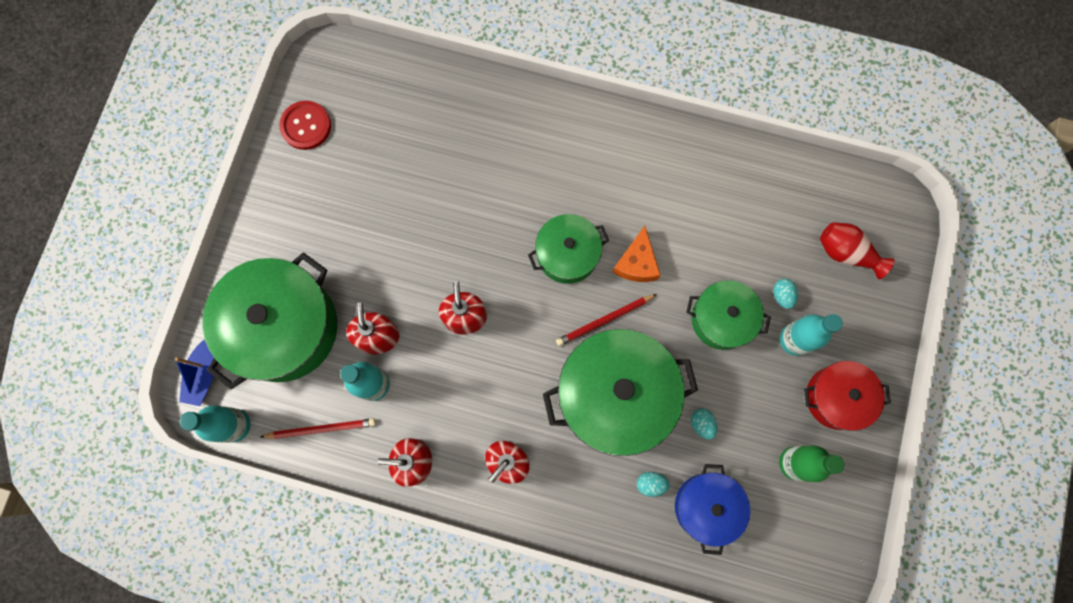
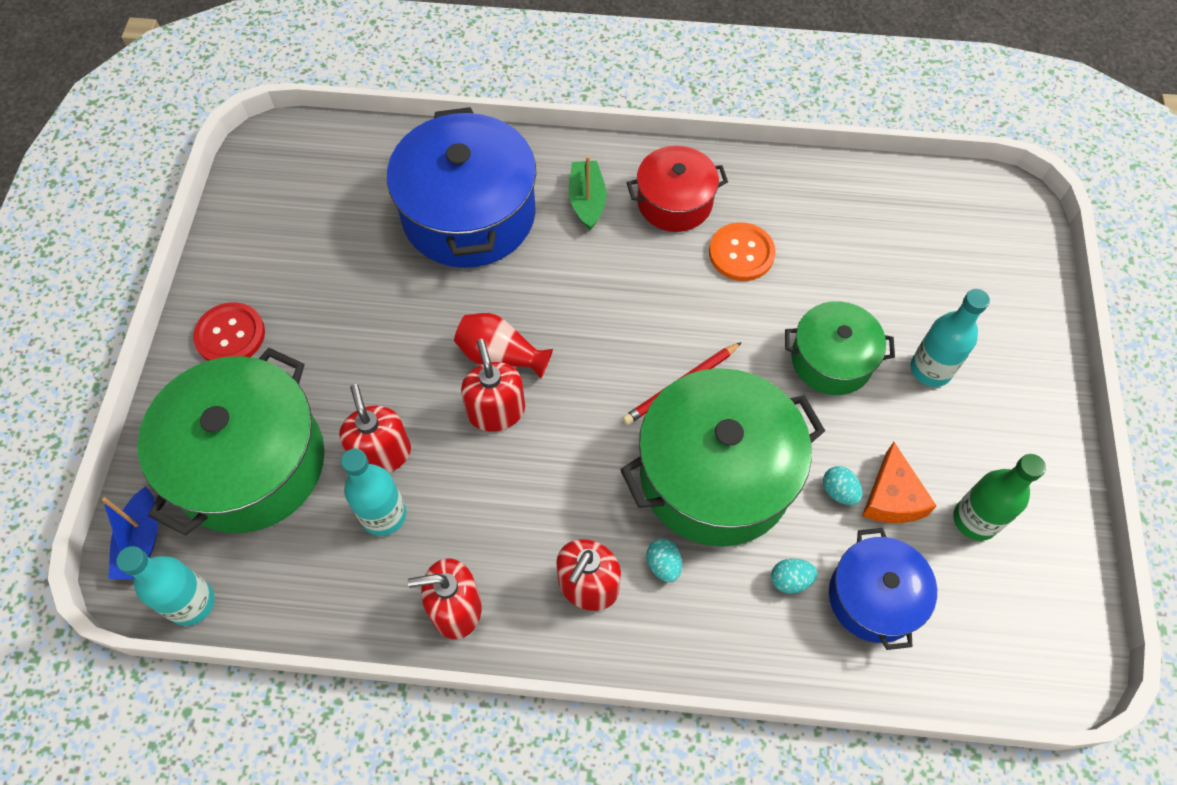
camera: 10 degrees left, 15 degrees down
(306, 126) = (255, 221): red button -> red button (230, 335)
(321, 428) = (317, 586): red pencil -> none
(470, 147) = (469, 214): none -> blue pot
(563, 150) = (587, 201): none -> green boat
(567, 254) = (616, 315): green pot -> none
(636, 263) = (707, 312): orange cheese -> orange cheese (892, 497)
(674, 217) = (741, 253): none -> orange button
(782, 295) = (899, 321): turquoise egg -> turquoise egg (663, 565)
(836, 397) = (1004, 429): red pot -> red pot (674, 202)
(846, 253) = (964, 261): red vase -> red vase (500, 355)

